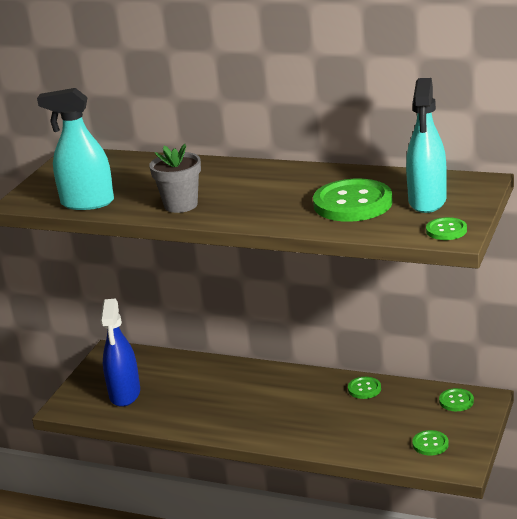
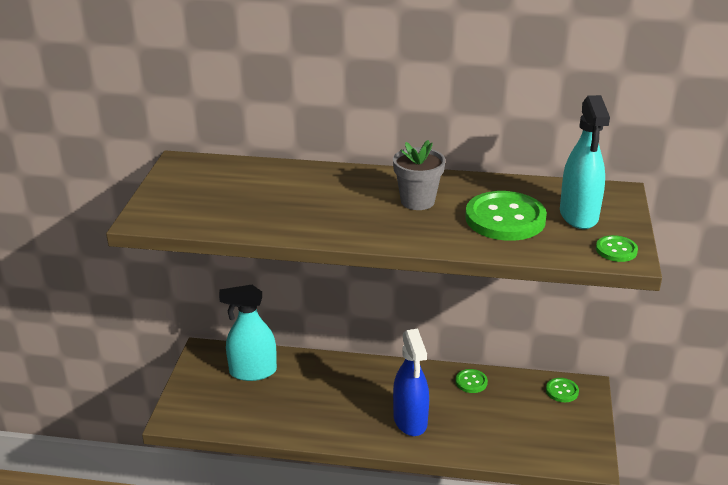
camera: 15 degrees left, 5 degrees up
(87, 203) = (220, 220): turquoise spray bottle -> turquoise spray bottle (252, 372)
(125, 394) = (233, 400): blue spray bottle -> blue spray bottle (410, 420)
(181, 205) = (325, 222): grey flower pot -> grey flower pot (417, 201)
(430, 444) = (555, 440): green button -> none

